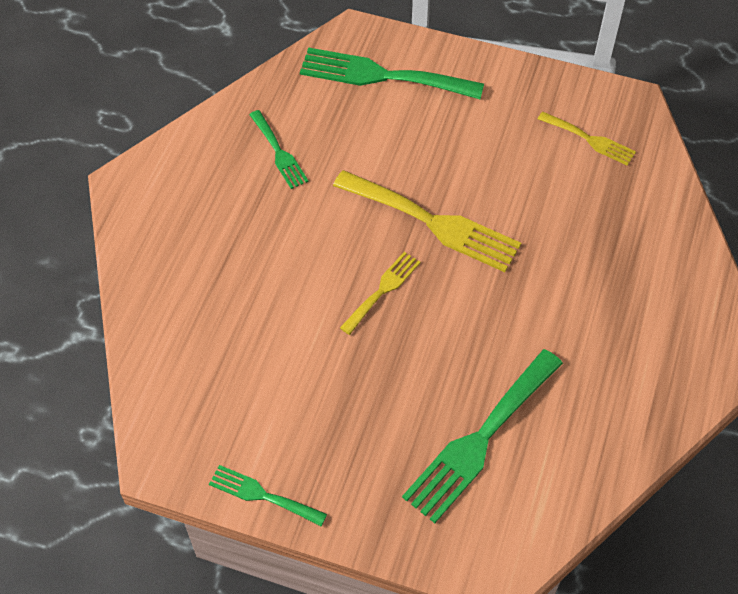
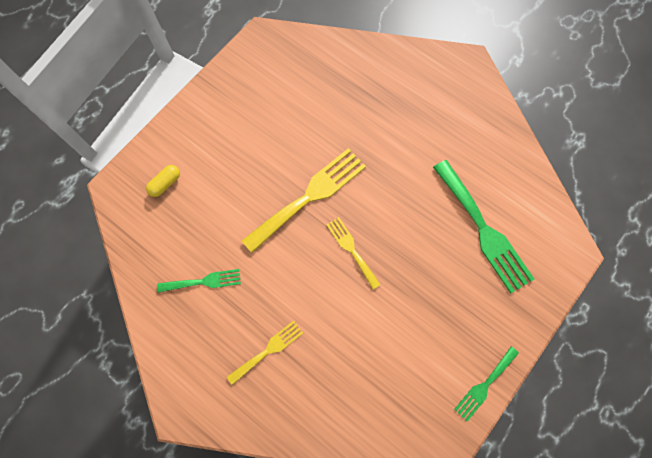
camera: 70 degrees left, 15 degrees up
(382, 76) = (165, 183): green fork -> yellow capsule
(590, 140) = (282, 74): yellow fork -> yellow fork (268, 350)

